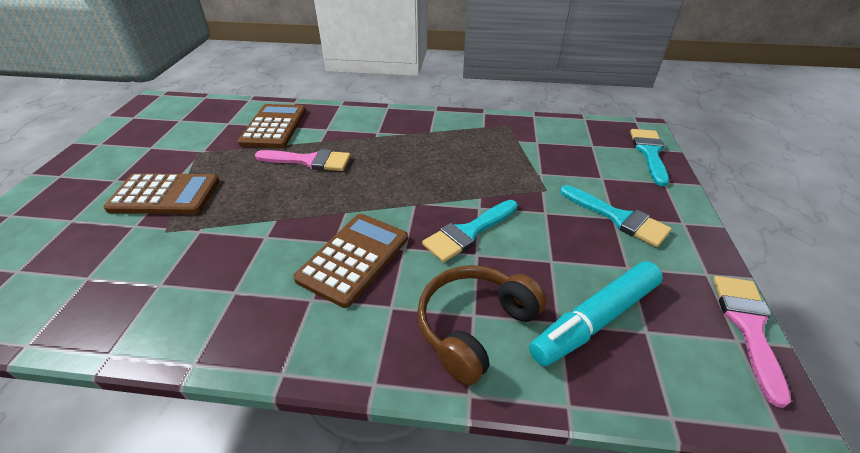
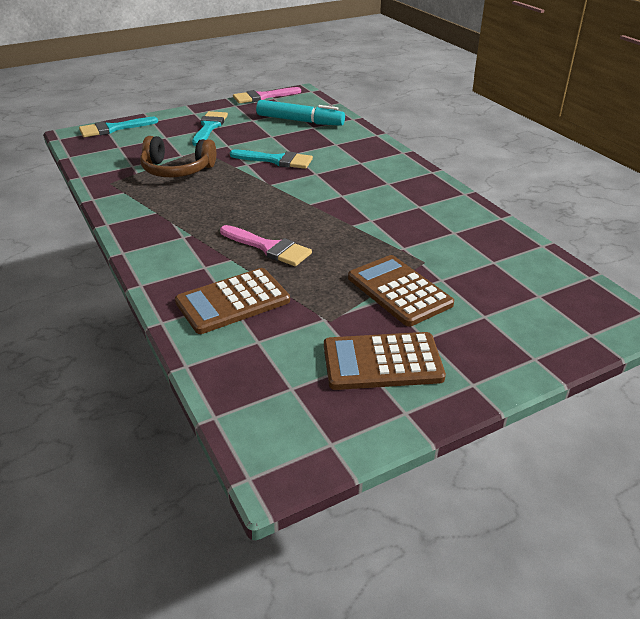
camera: 125 degrees left, 5 degrees down
(309, 161) = (269, 248): pink brush -> pink brush turned 150 degrees clockwise
(354, 258) = (344, 184): brown calculator -> brown calculator (382, 362)
(474, 326) = (342, 142): brown headphones -> brown headphones (177, 170)

